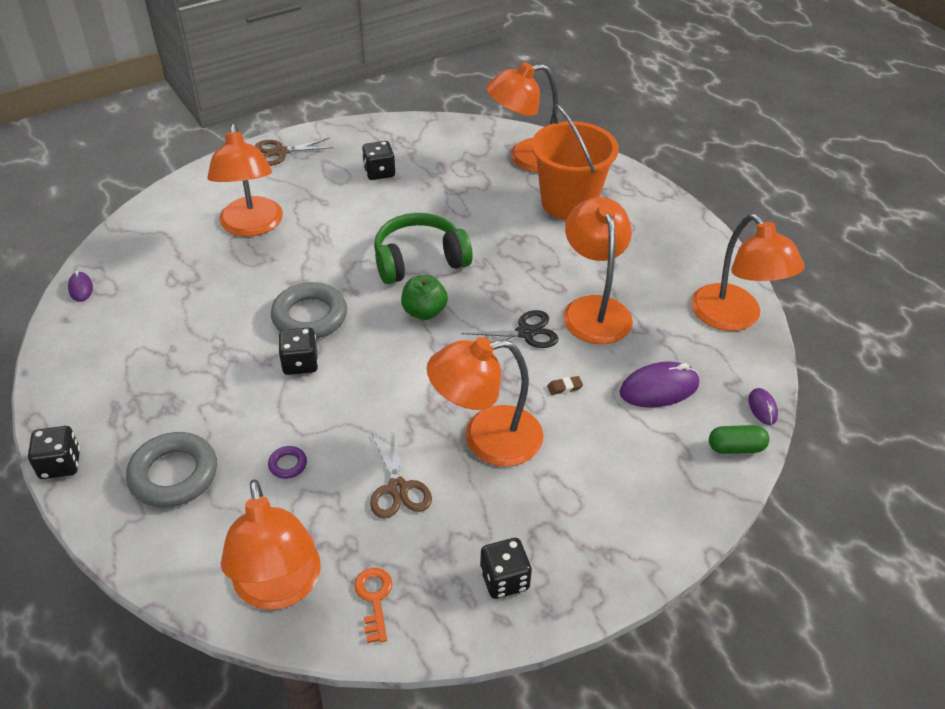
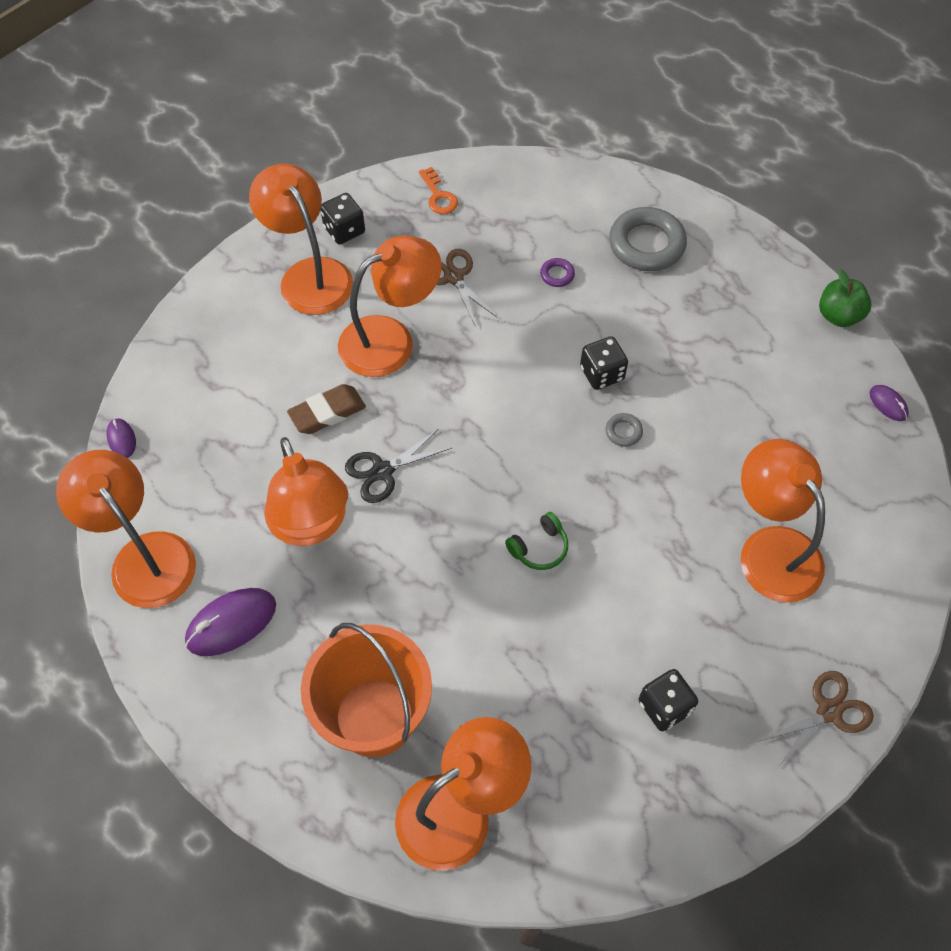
camera: 165 degrees right, 15 degrees up
(60, 464) = (745, 230): black dice -> none
(279, 588) = (512, 187): orange lamp -> orange lamp (309, 275)
(310, 316) = (623, 432): grey ring -> grey ring, size x0.44
(419, 260) = (539, 548): green headphones -> green headphones, size x0.49
(424, 312) = (503, 471): green apple -> green apple (838, 315)
(564, 387) = (327, 413): brown eraser -> brown eraser, size x2.10
(659, 388) = (229, 436): purple mouse -> purple mouse (231, 623)
(736, 447) = (152, 388): green capsule -> none

